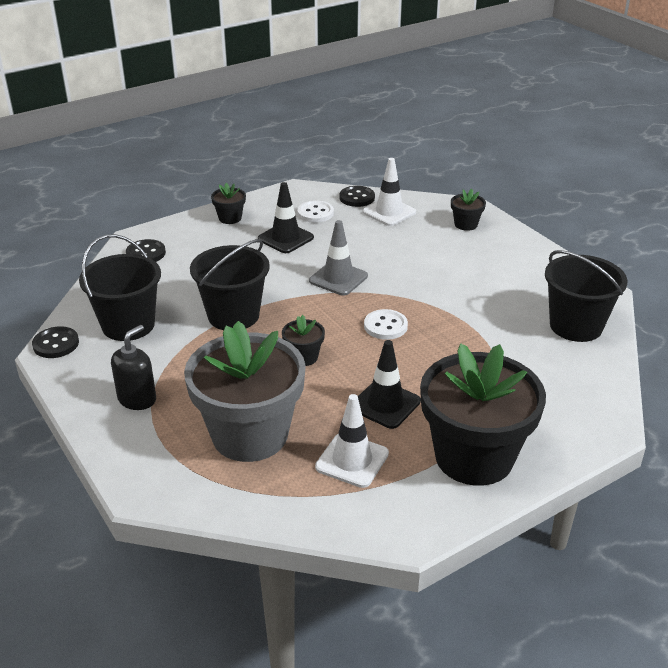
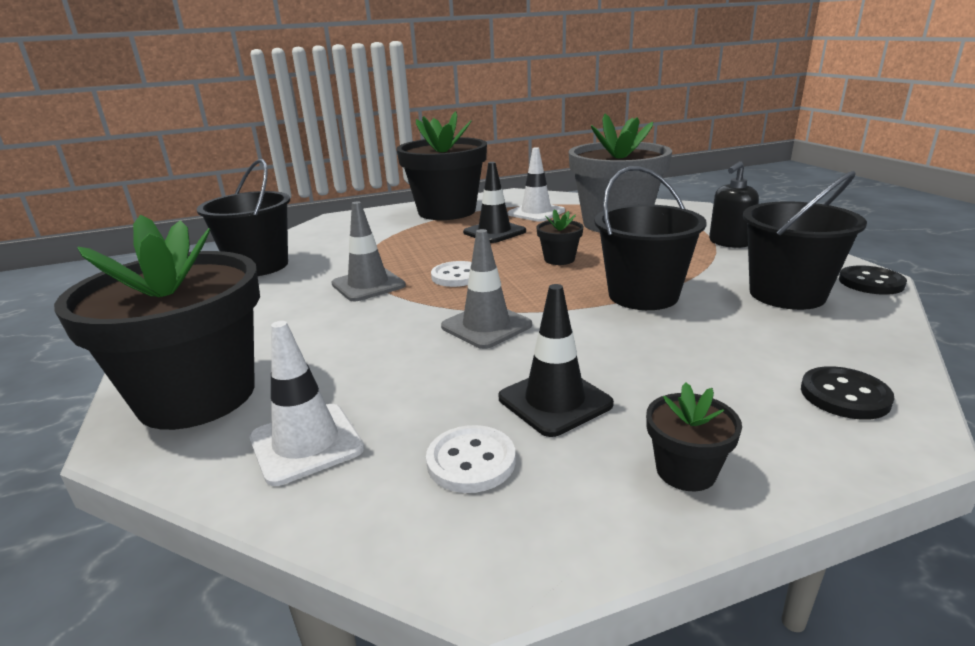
camera: 165 degrees left, 10 degrees down
(357, 198) = (342, 502): black button -> none
(451, 310) = (368, 285): none -> grey traffic cone
(466, 224) = (197, 396): black flower pot -> black flower pot, size x2.43

